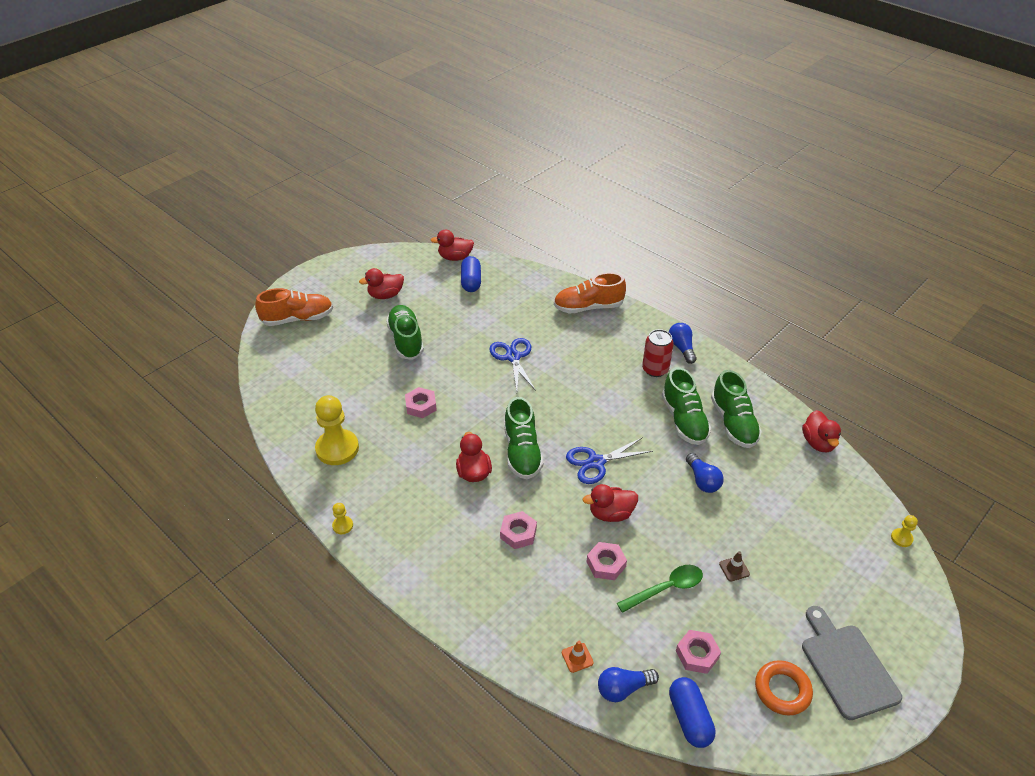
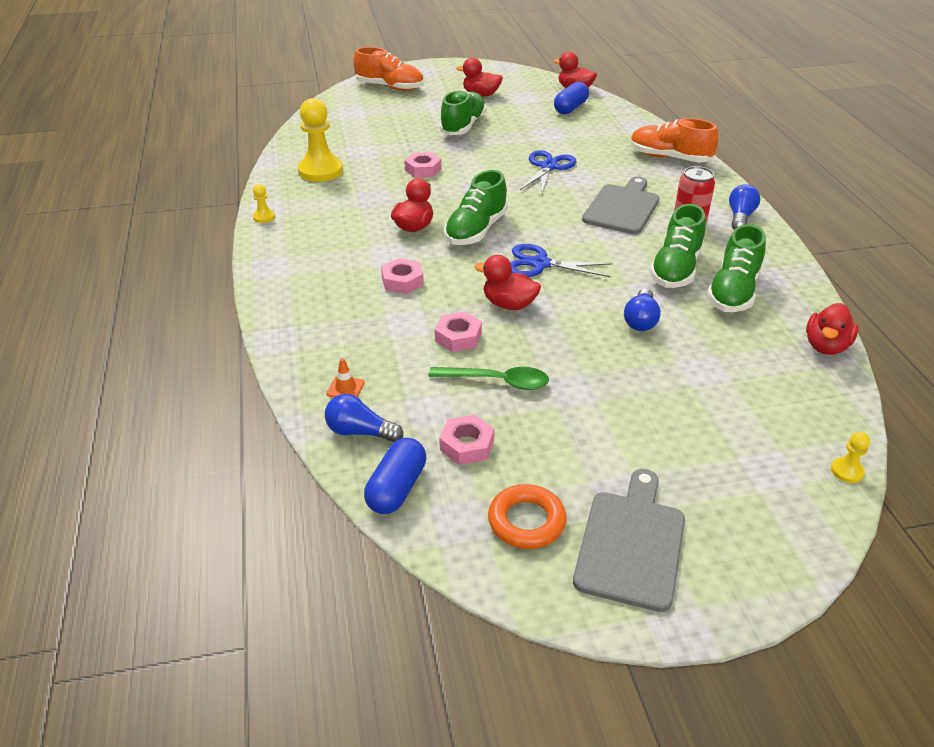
camera: 35 degrees right, 5 degrees down
(601, 376) = (622, 207): none -> grey cutting board
(734, 569) = (592, 401): brown traffic cone -> none

